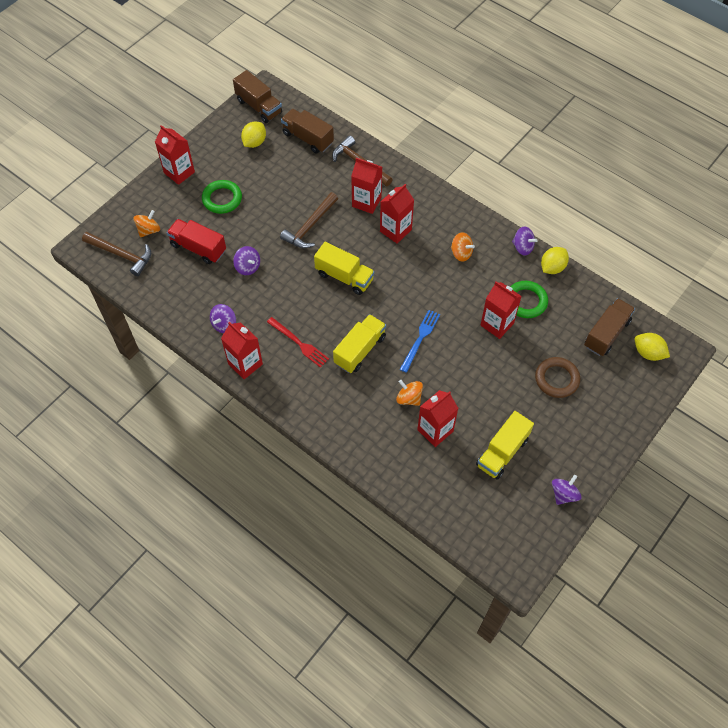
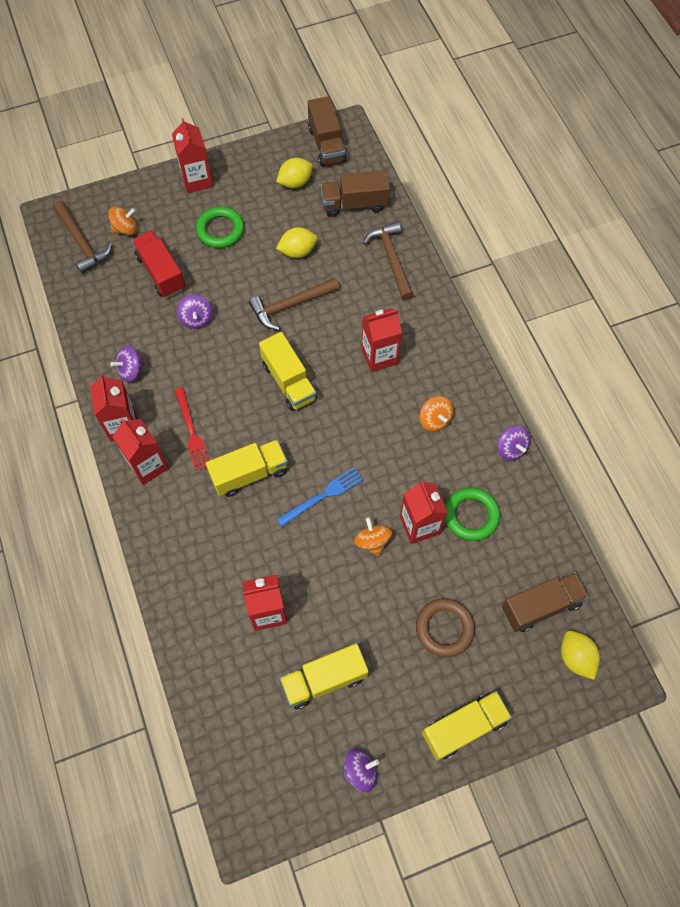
camera: 30 degrees right, 5 degrees up
(308, 138) = (354, 204): brown truck -> brown truck turned 75 degrees counterclockwise
(366, 202) = (369, 307): red carton -> red carton (148, 465)
(409, 398) = (264, 558): orange spinning top -> orange spinning top (372, 541)
(552, 267) = (529, 491): yellow lemon -> yellow lemon (297, 251)
(609, 432) = (463, 727): none -> yellow truck

